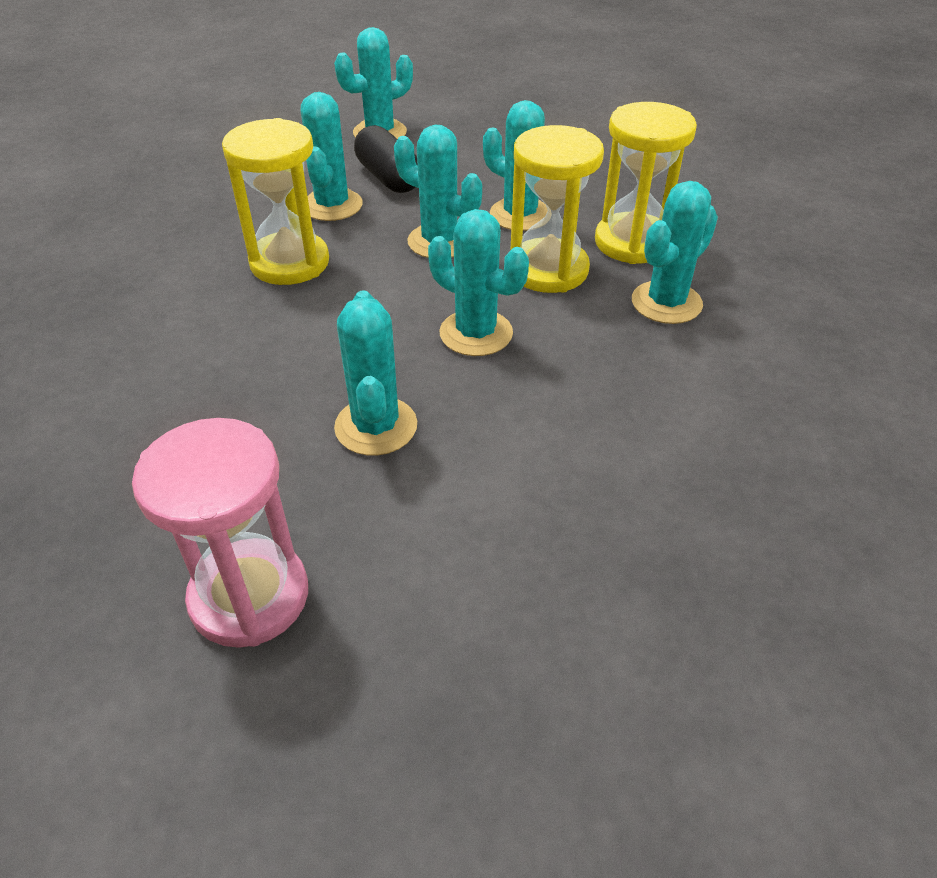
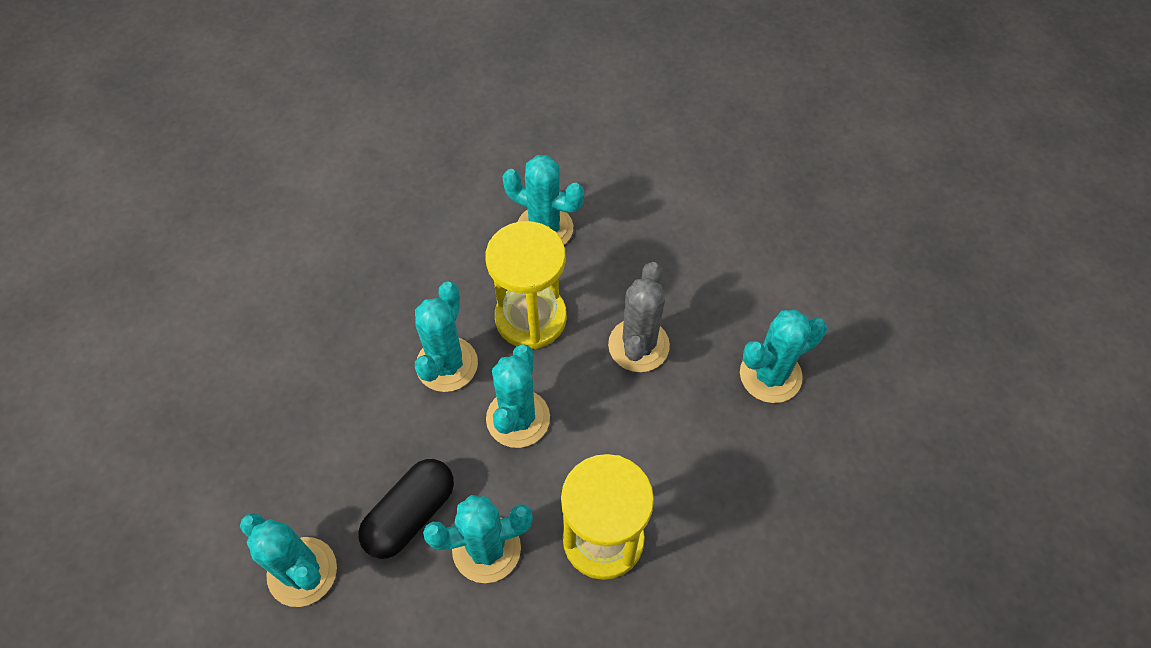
camera: 110 degrees left, 15 degrees up
(249, 596) = (937, 386): pink hourglass -> none
(476, 333) = (638, 345): turquoise cactus -> grey cactus
(632, 242) = (464, 266): yellow hourglass -> none

